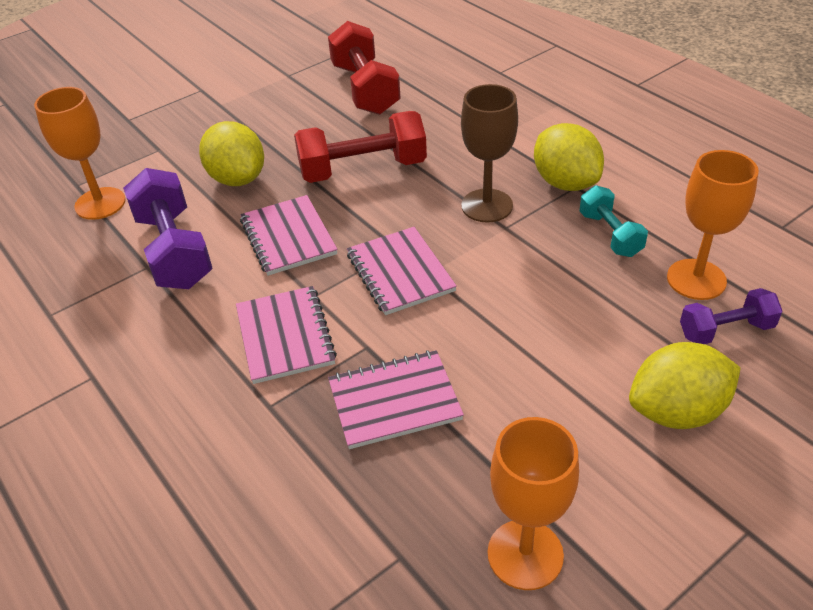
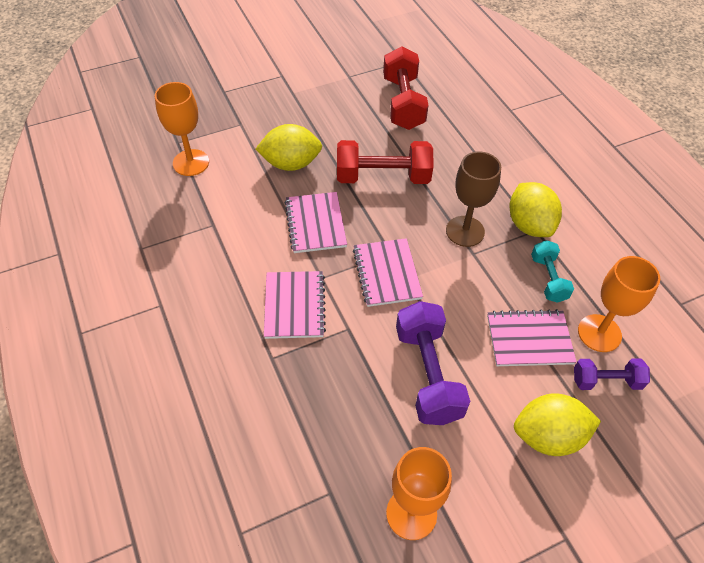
camera: 10 degrees right, 10 degrees up
(174, 250) = (234, 216): purple dumbbell -> purple dumbbell (428, 374)
(237, 178) = (291, 164): yellow lemon -> yellow lemon turned 75 degrees counterclockwise
(394, 401) = (356, 376): pink notebook -> pink notebook (529, 339)

